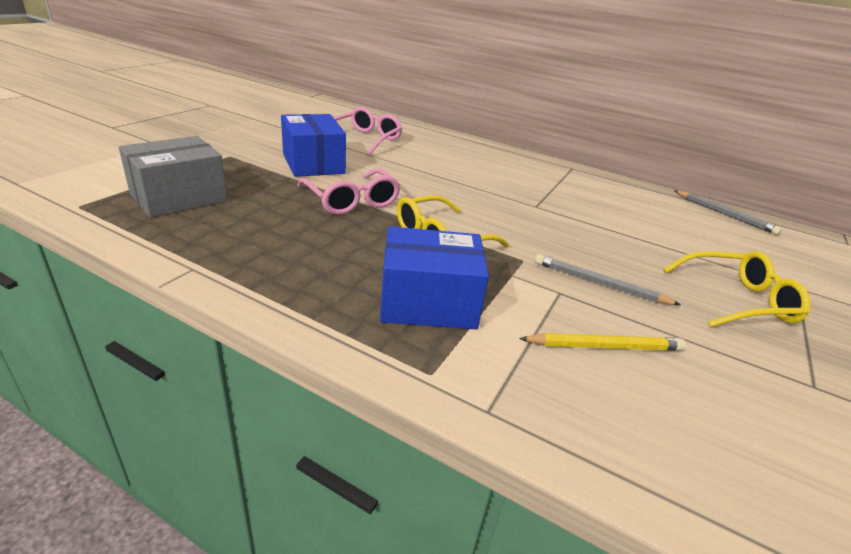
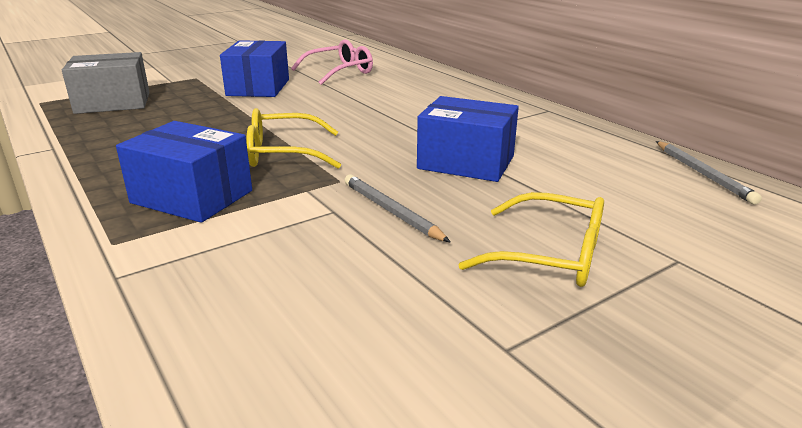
camera: 30 degrees right, 5 degrees down
(352, 201) = (247, 117): pink glasses -> none
(585, 226) = (466, 162): none -> blue box
(605, 346) = (304, 259): yellow pencil -> none

